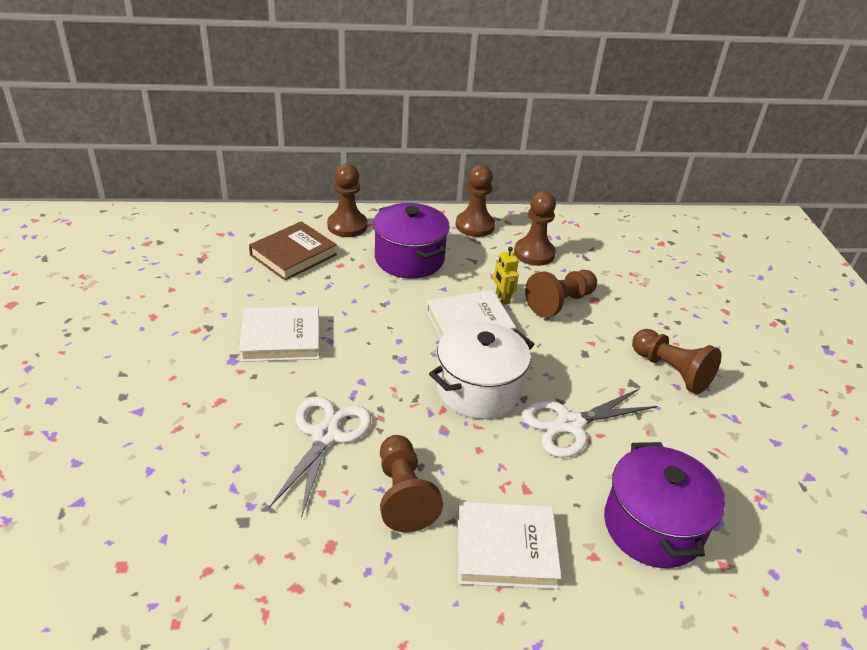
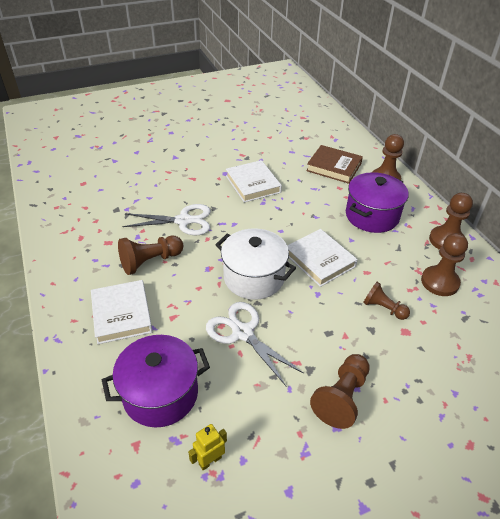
camera: 75 degrees right, 5 degrees up
(502, 298) = (363, 272): yellow robot -> yellow robot (210, 460)
(560, 303) = (383, 308): brown pawn -> brown pawn, size x0.66

